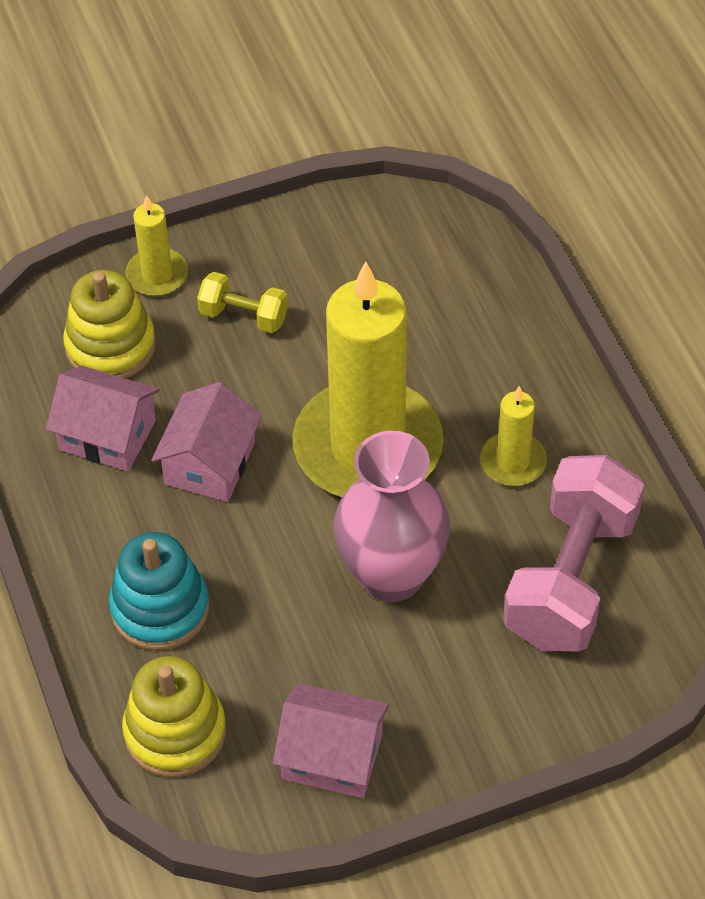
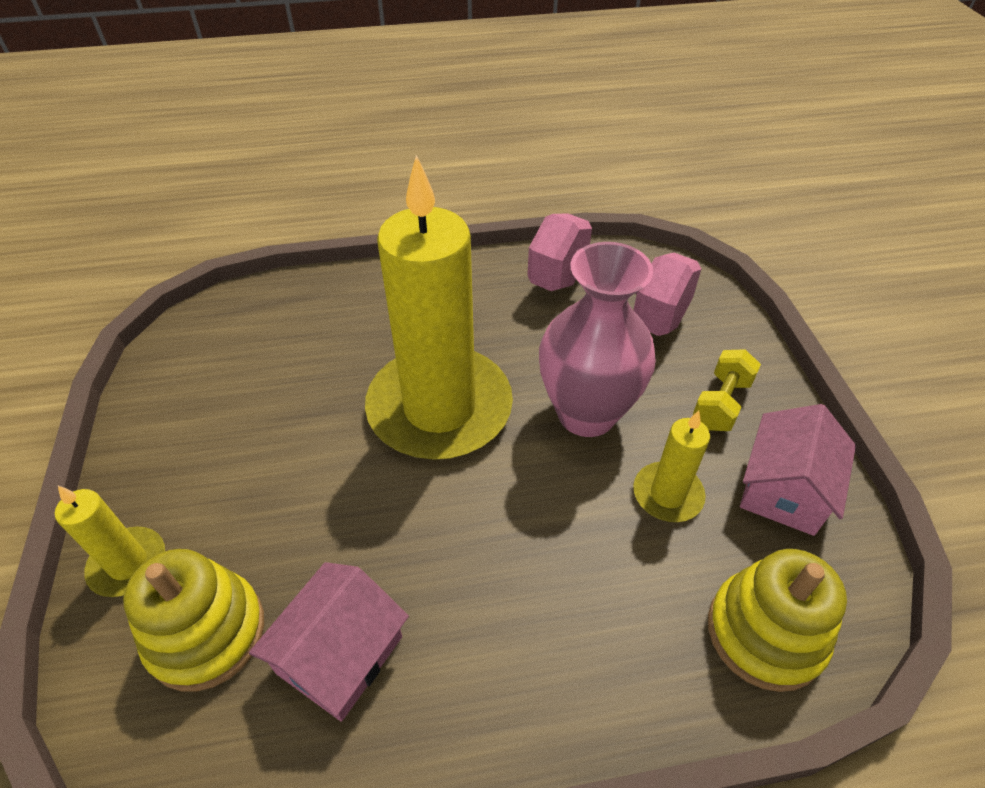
camera: 80 degrees left, 5 degrees down
(160, 608) = (601, 626): turquoise stacking toy -> none
(210, 463) = (417, 546): pink house -> none
(244, 316) = (234, 485): yellow dumbbell -> yellow dumbbell (721, 403)
(513, 462) = (485, 316): yellow candle -> yellow candle (667, 494)

